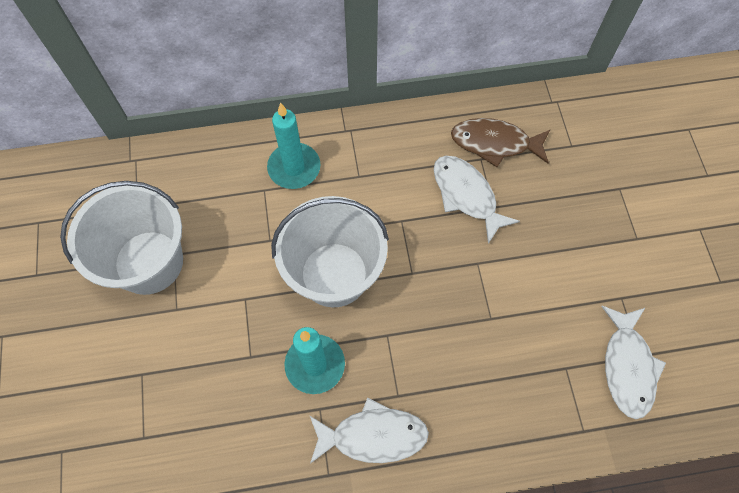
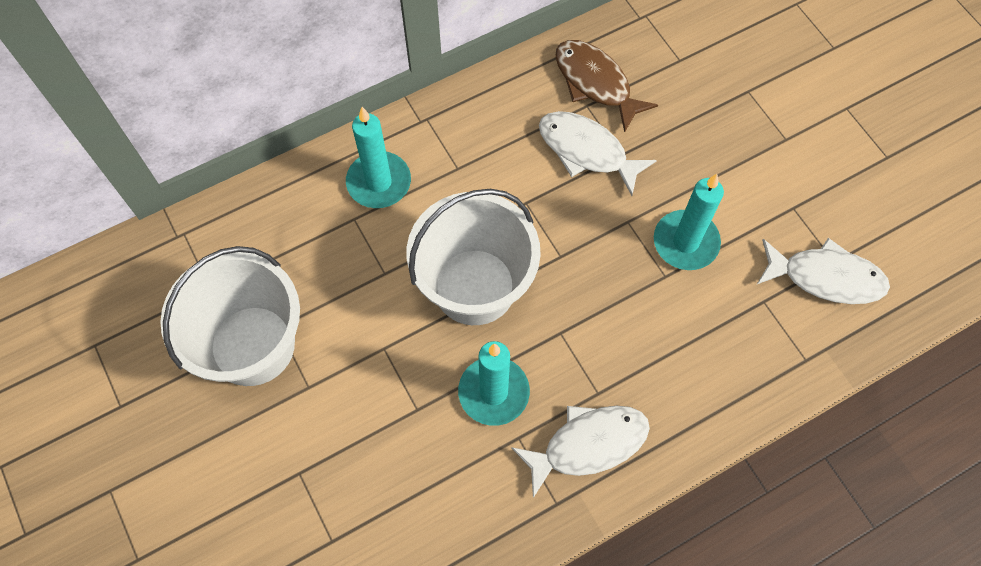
camera: 20 degrees left, 0 degrees up
(495, 143) = (595, 83): brown fish -> brown fish turned 60 degrees clockwise
(518, 296) = (685, 242): none -> turquoise candle
(627, 366) = (825, 277): white fish -> white fish turned 60 degrees counterclockwise

